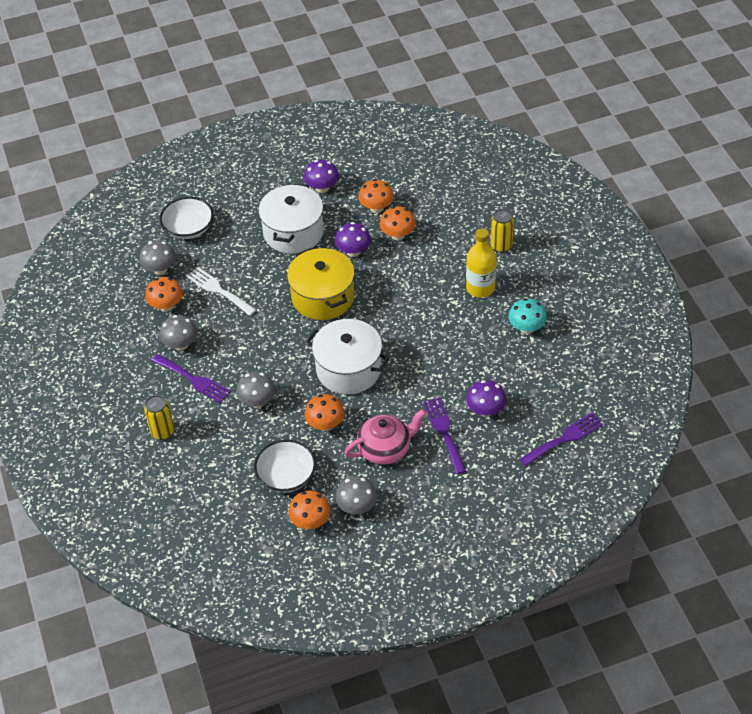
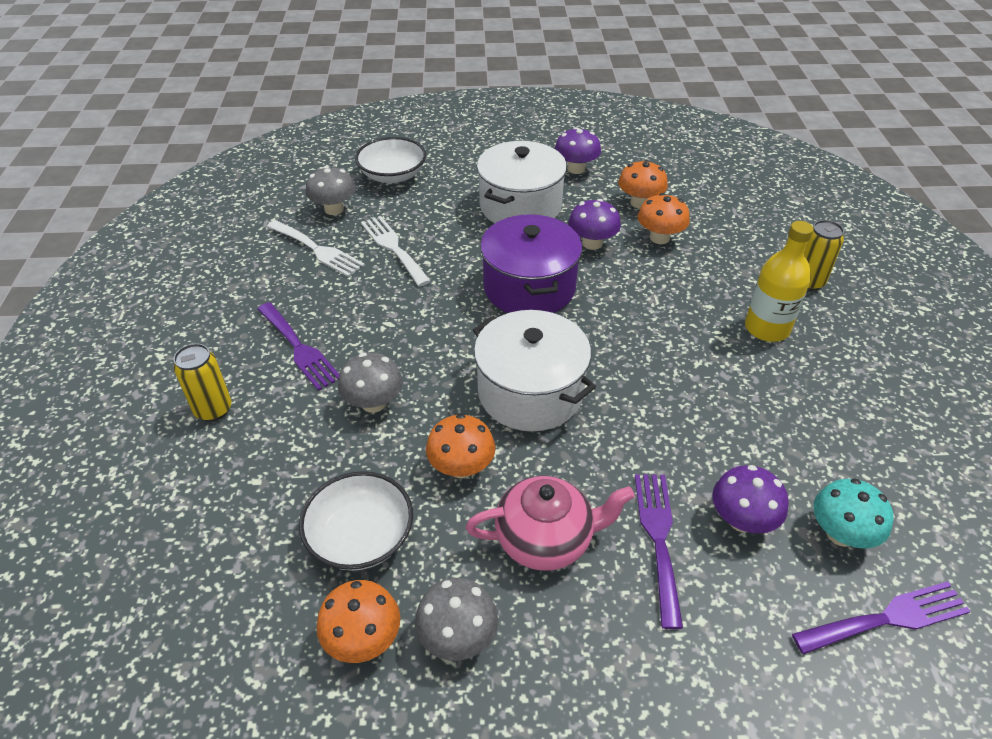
camera: 15 degrees right, 5 degrees down
(166, 306) = (317, 250): orange mushroom -> white fork
(181, 344) = (309, 299): grey mushroom -> none
(323, 297) = (529, 287): yellow pot -> purple pot
(526, 328) = (834, 403): turquoise mushroom -> turquoise mushroom (840, 534)

